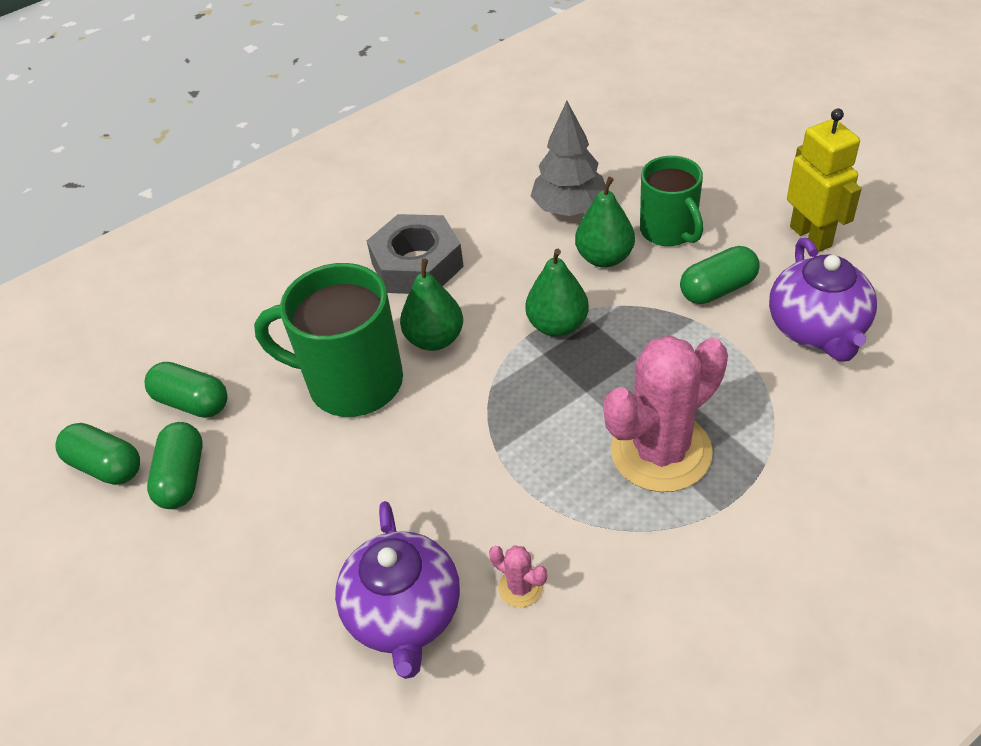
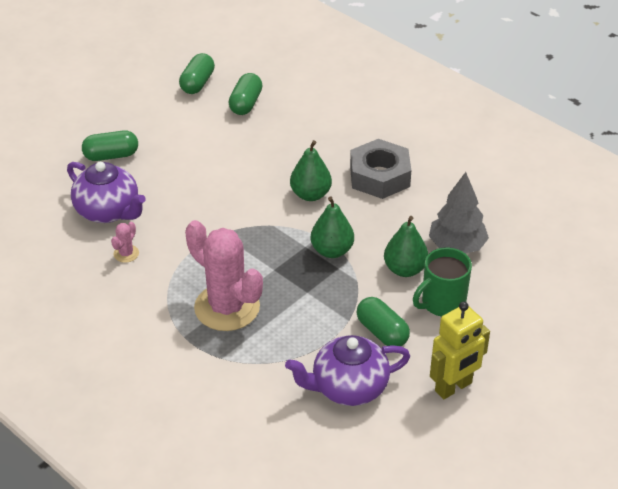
camera: 75 degrees right, 5 degrees down
(182, 477) = (192, 112): green capsule -> green capsule (111, 155)
(352, 382) = (269, 164): green mug -> none
(404, 614) = (108, 211): purple teapot -> purple teapot turned 120 degrees counterclockwise

